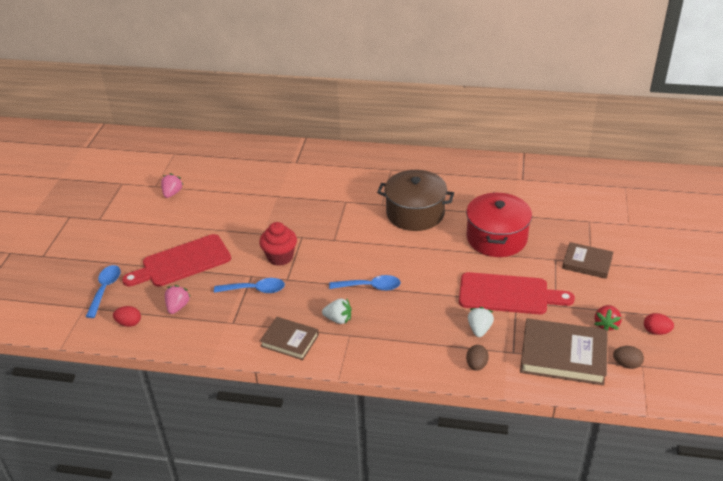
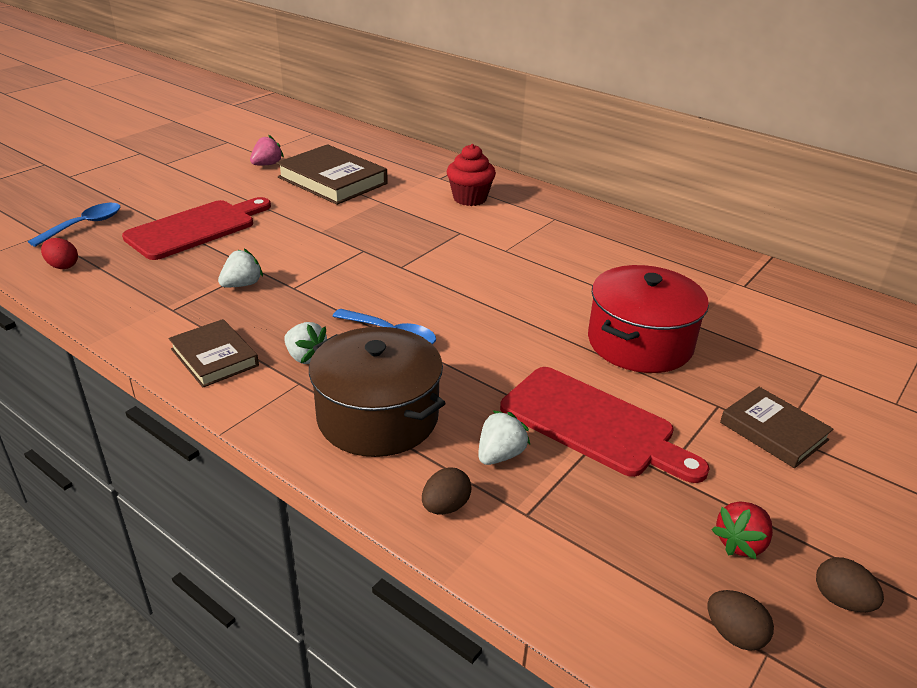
camera: 25 degrees right, 5 degrees down
(178, 307) = (134, 269): pink strawberry -> none
(182, 262) = (196, 228): red cutting board -> red cutting board turned 135 degrees clockwise
(255, 290) = (242, 284): blue spoon -> white strawberry
(280, 257) = (313, 261): red cupcake -> red cupcake (470, 198)
(415, 213) = (542, 274): brown pot -> brown pot (377, 417)
(563, 355) = (614, 560): brown book -> brown book (332, 180)
(656, 331) = (841, 600): red egg -> brown egg

